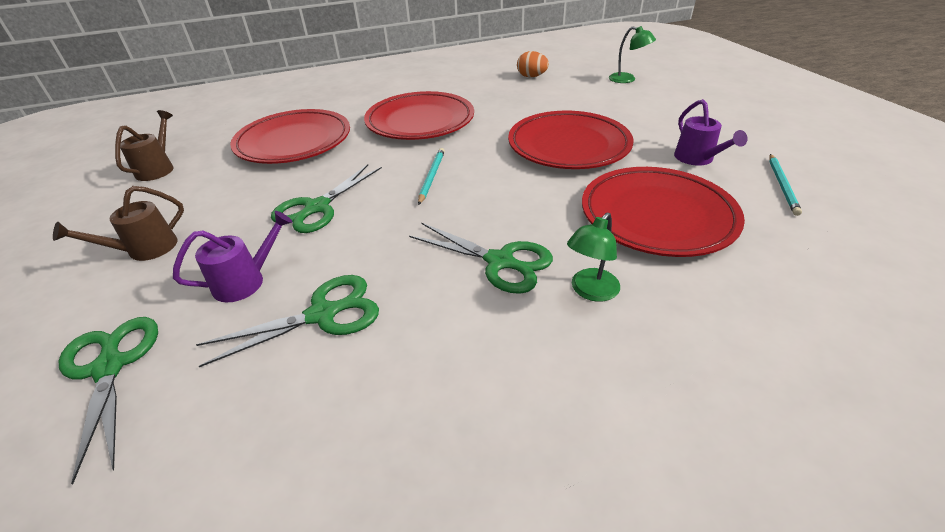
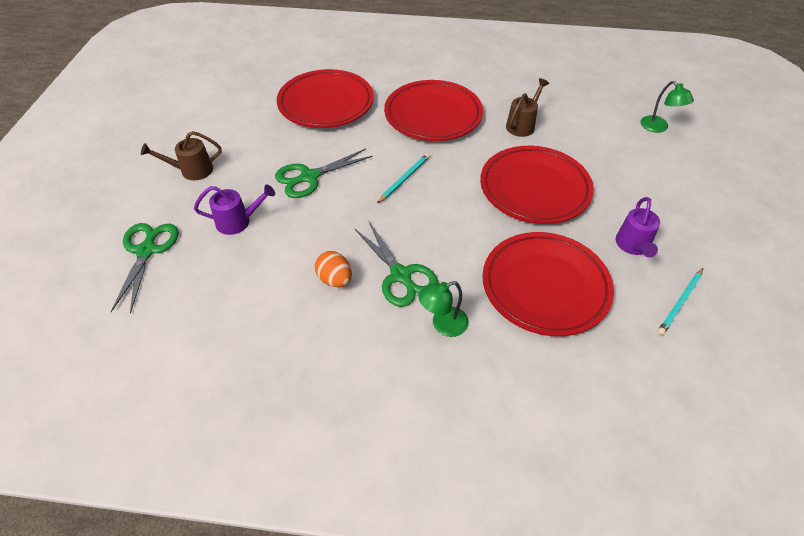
camera: 25 degrees right, 10 degrees up
(158, 168) = (225, 96): brown watering can -> brown watering can (522, 124)
(322, 314) = (269, 266): green scissors -> none
(531, 76) = (568, 92): orange egg -> orange egg (335, 279)

